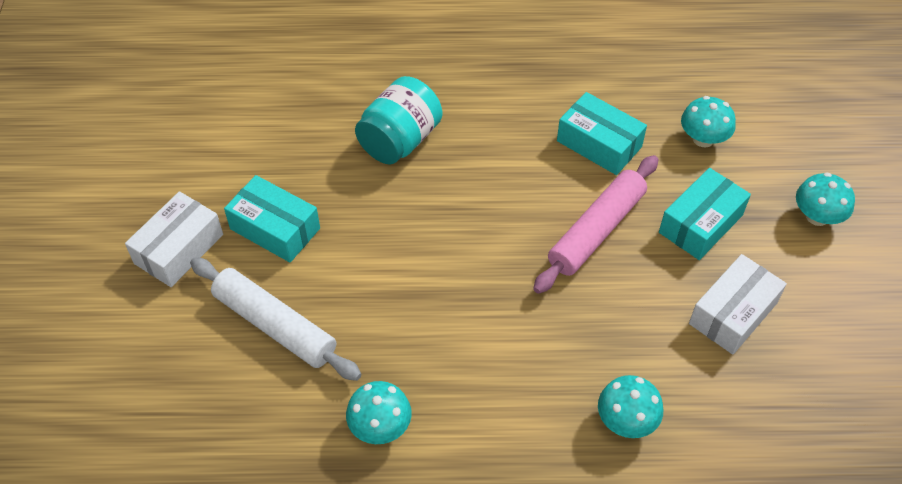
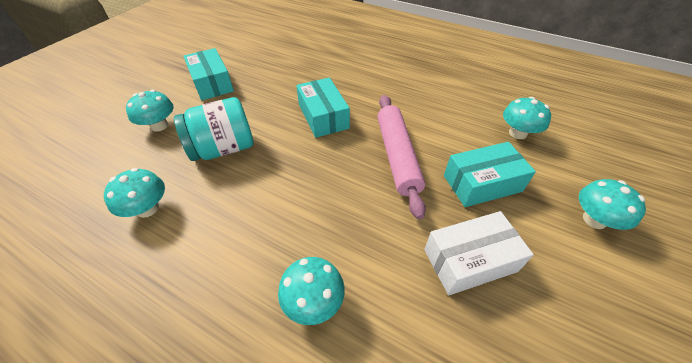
camera: 30 degrees right, 5 degrees down
(179, 249) = (159, 74): white box -> none
(275, 325) = (159, 126): white rolling pin -> turquoise mushroom
(399, 140) = (316, 69): turquoise jar -> turquoise jar (223, 148)
(596, 231) = (397, 156): pink rolling pin -> pink rolling pin turned 75 degrees counterclockwise
(599, 144) = (437, 110): turquoise box -> turquoise box (323, 116)

